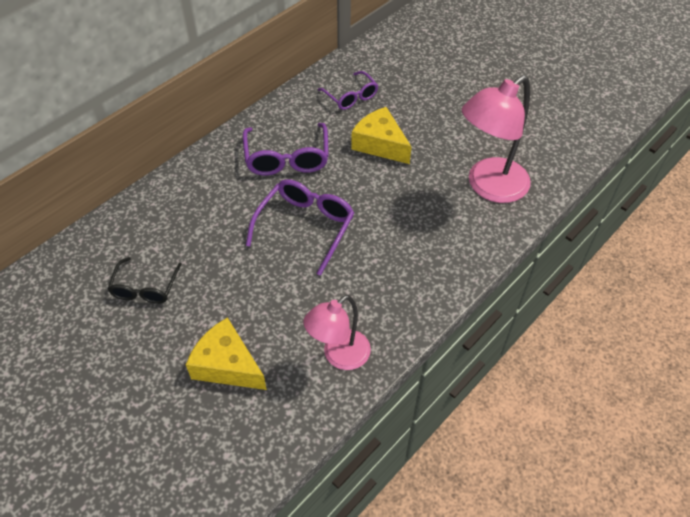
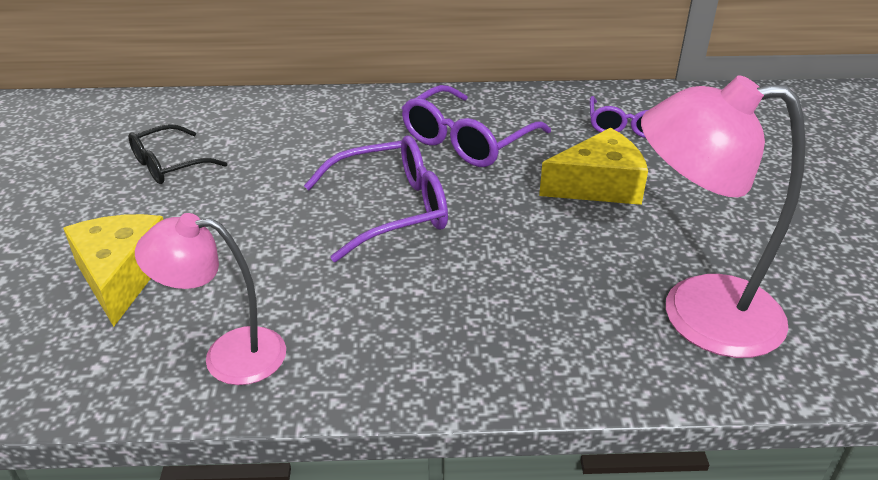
camera: 45 degrees right, 15 degrees down
(380, 144) = (598, 185): yellow cheese -> yellow cheese turned 75 degrees clockwise

